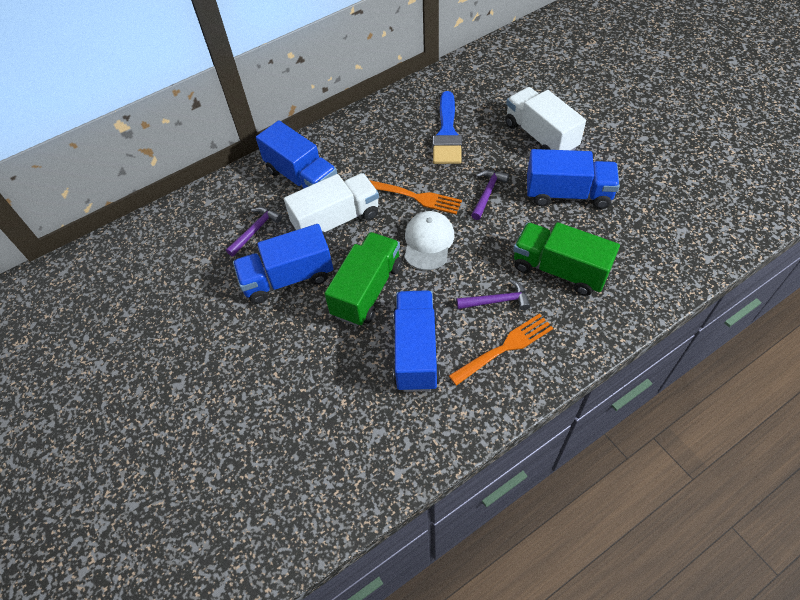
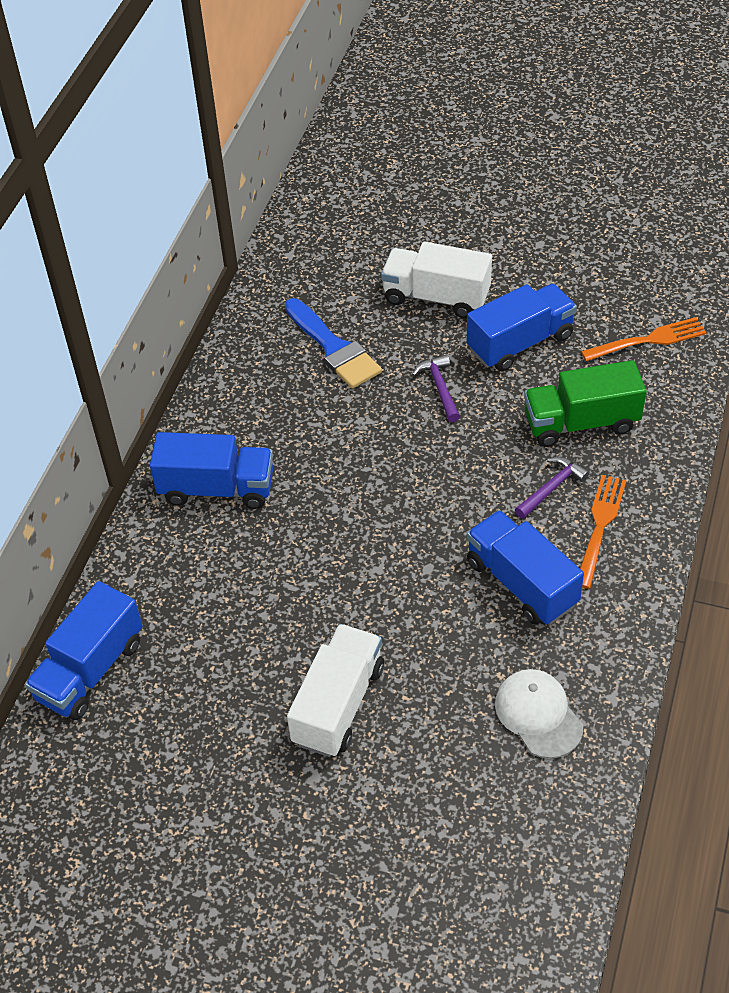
camera: 40 degrees left, 5 degrees down
(255, 230) = (225, 575): purple hammer -> none
(288, 278) = (317, 600): blue truck -> blue truck (90, 670)
(336, 220) = (307, 510): white truck -> white truck (338, 704)
(367, 290) = (414, 558): green truck -> none
(415, 197) = (367, 435): orange fork -> orange fork (647, 341)
(428, 242) = (428, 473): white cap -> white cap (538, 714)

